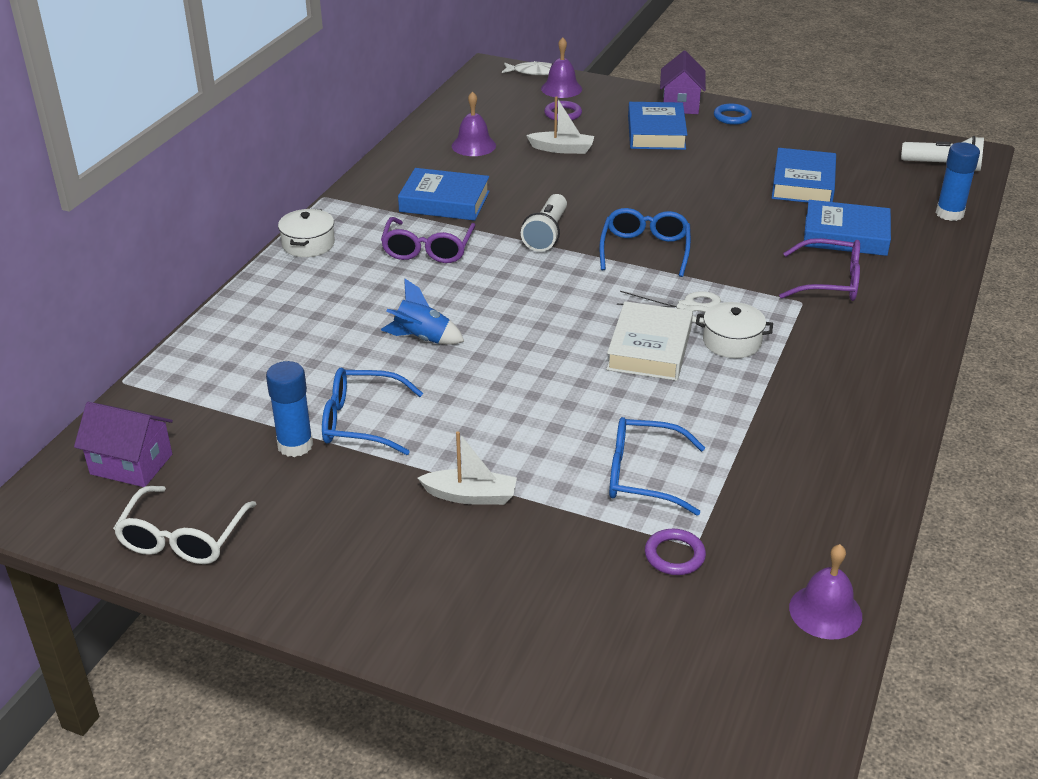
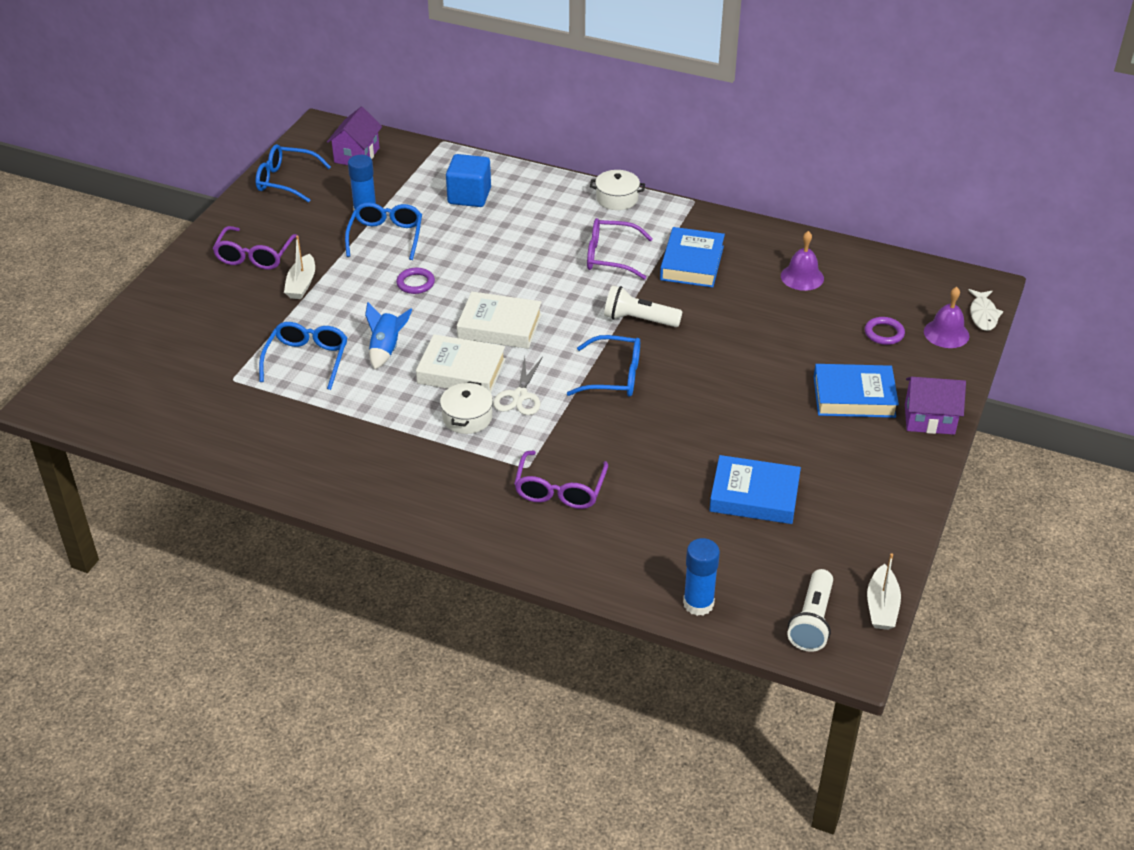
camera: 90 degrees right, 5 degrees up
(182, 539) = (285, 181): white glasses -> blue glasses
(275, 353) = (469, 196): none -> blue cube
(395, 554) = (254, 256): none -> purple glasses
(422, 338) = (483, 258): blue rocket -> blue rocket (386, 349)
(562, 149) = (804, 331): white boat -> white boat (882, 606)
(562, 323) = (499, 326): none -> white book
(674, 555) = (225, 370): purple ring -> purple ring (415, 283)
(732, 117) = (905, 457): blue ring -> none
(825, 611) = (157, 433): purple bell -> none
(845, 235) = (647, 513): blue book -> none

